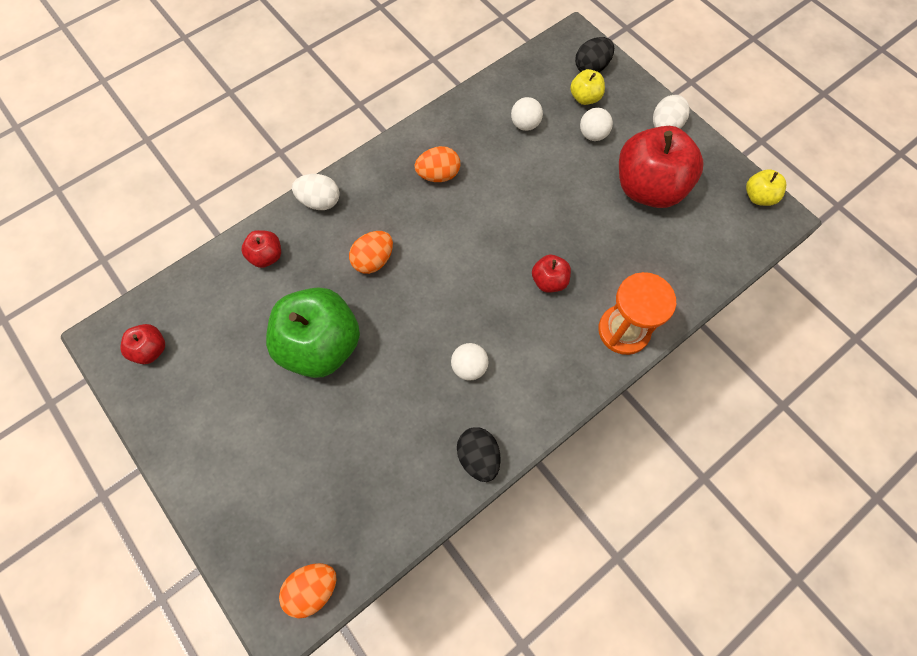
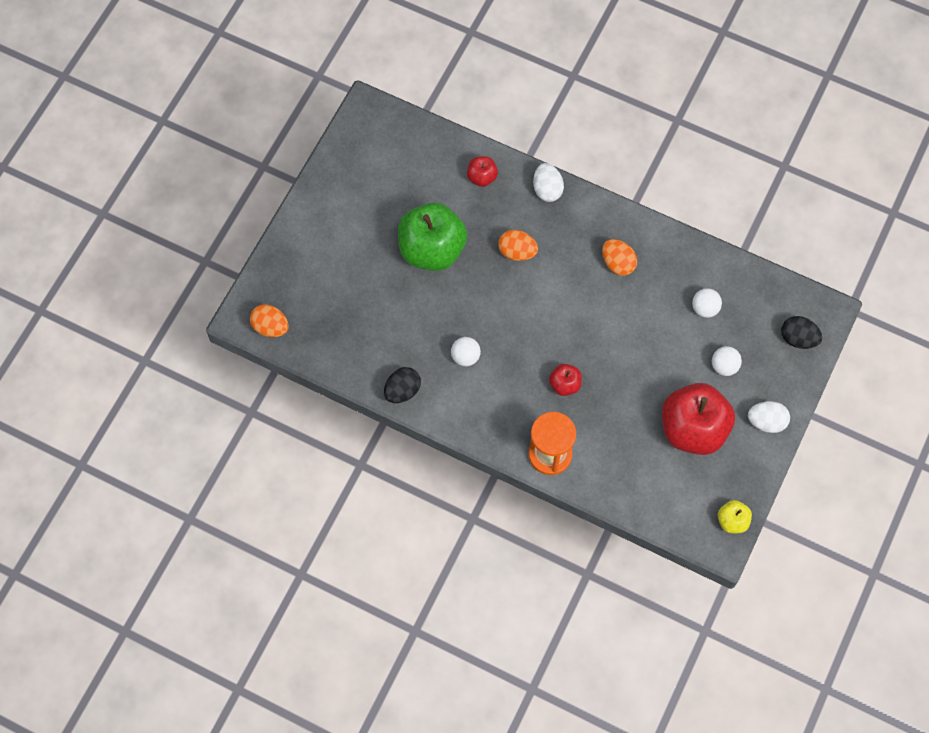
camera: 65 degrees right, 0 degrees up
(151, 350) = (374, 143): red apple -> none
(585, 98) = (761, 345): yellow apple -> none

